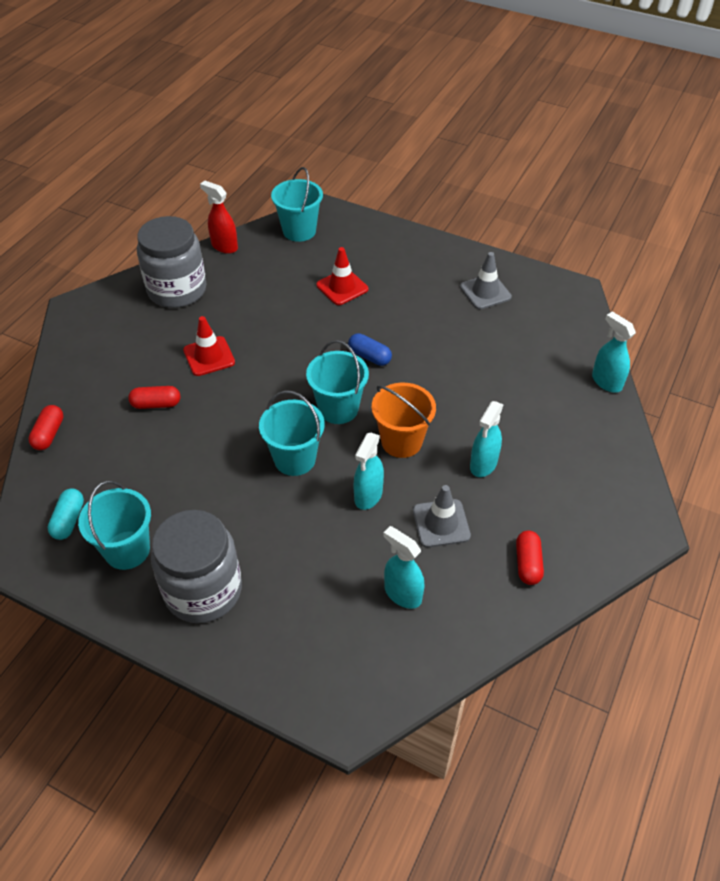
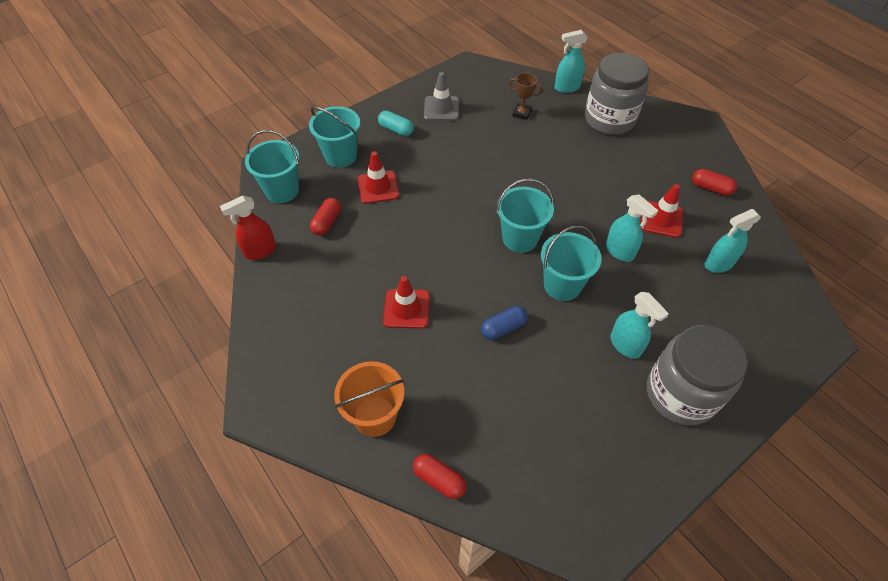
camera: 65 degrees left, 5 degrees up
(68, 520) = (564, 487): turquoise capsule -> turquoise capsule (396, 130)
(127, 550) = (618, 443): turquoise bucket -> turquoise bucket (340, 156)
(156, 404) = (446, 369): red capsule -> red capsule (327, 222)
(177, 290) = (296, 307): grey jar -> grey jar (609, 119)
(369, 356) = (472, 199): blue capsule -> blue capsule (503, 328)
(401, 441) = (573, 212): orange bucket -> orange bucket (375, 416)
(441, 523) = (661, 219): grey traffic cone -> red traffic cone
(483, 464) = (615, 176): turquoise spray bottle -> turquoise spray bottle (625, 345)
(528, 356) = (521, 113): none -> brown trophy

